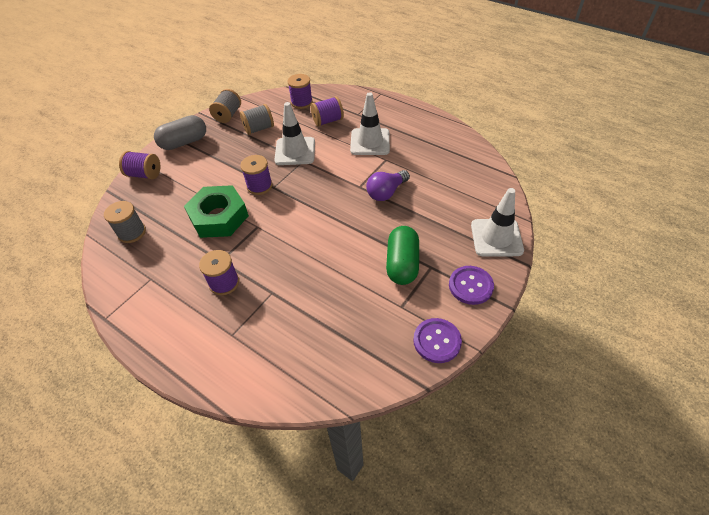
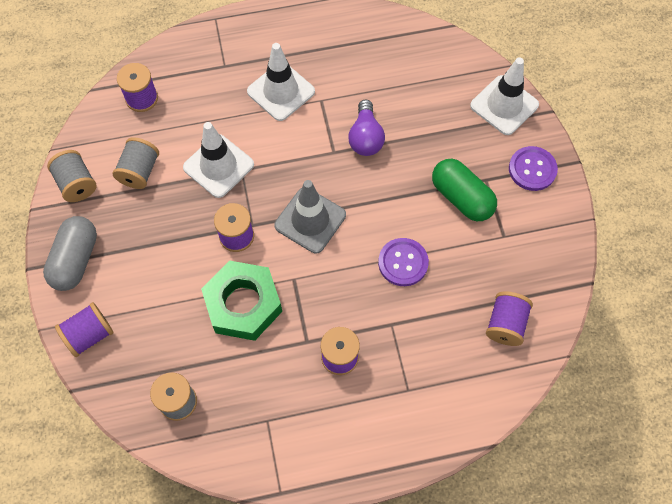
camera: 50 degrees left, 15 degrees up
(303, 207) = (310, 220): none -> grey traffic cone
(328, 121) = (203, 100): purple spool -> purple spool (505, 324)
(437, 341) = (559, 240): purple button -> purple button (403, 263)

